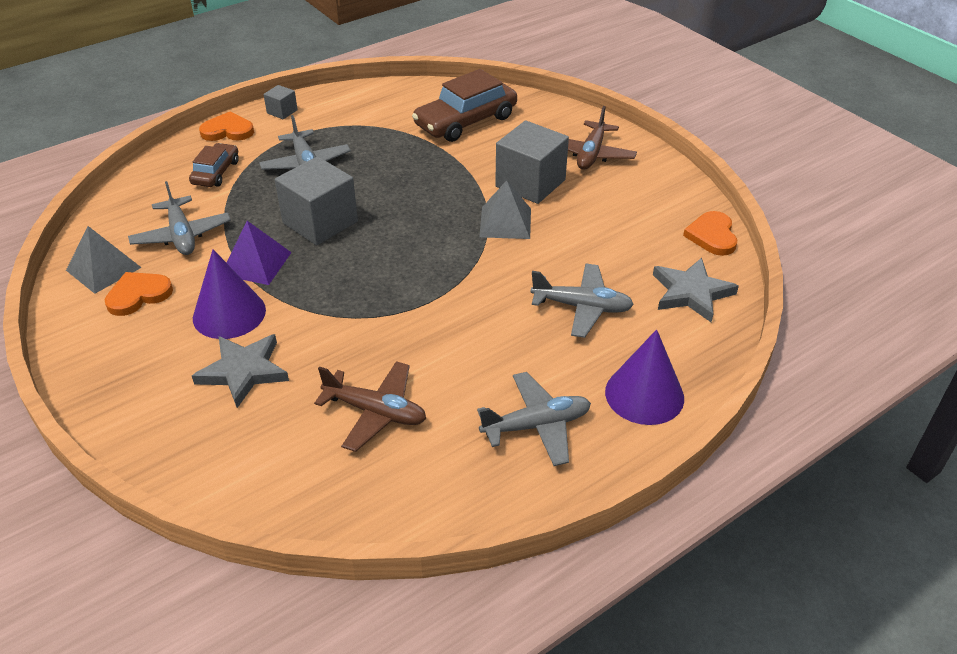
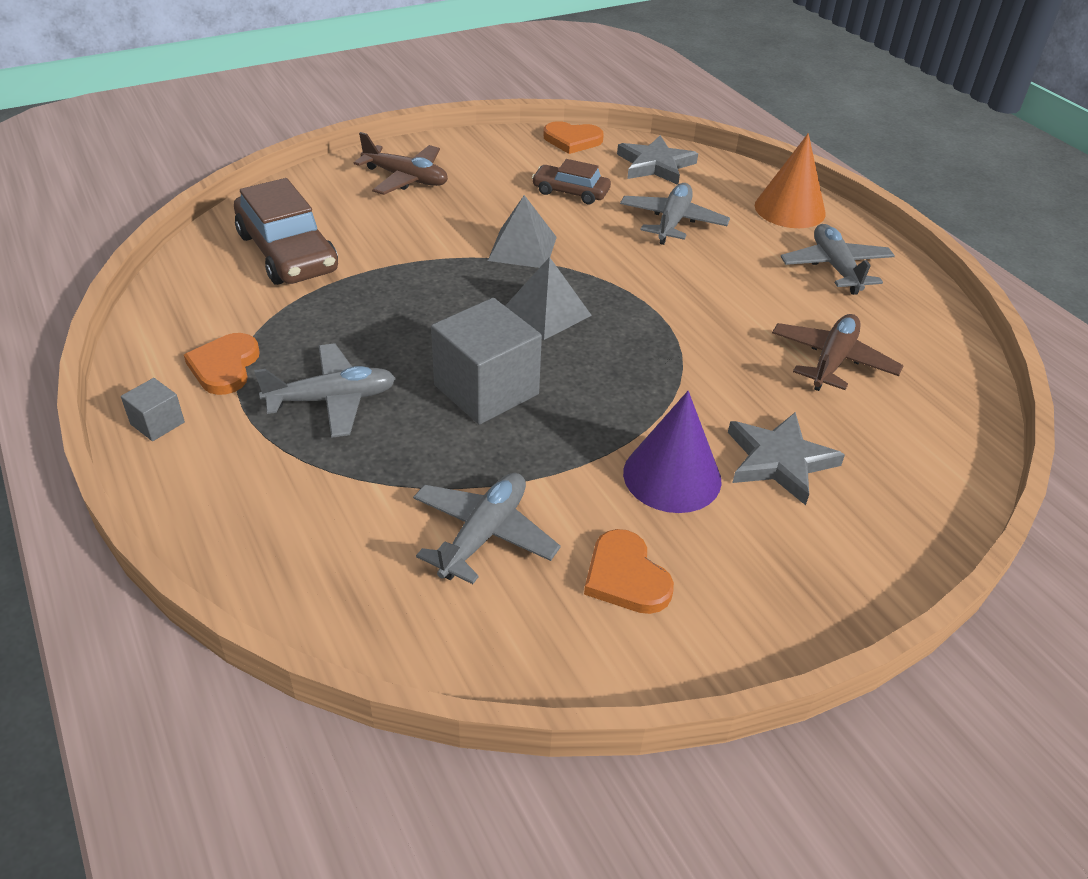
camera: 85 degrees left, 0 degrees up
(103, 269) = (554, 628): grey pyramid -> grey pyramid (546, 312)
(182, 235) = (483, 534): grey plane -> grey plane turned 45 degrees counterclockwise
(216, 172) = (316, 500): brown car -> brown car (570, 192)
(228, 131) = (185, 489): orange heart -> orange heart (225, 366)
(256, 263) = (568, 451): purple pyramid -> none
(530, 183) = (450, 223): grey cube -> none
(644, 394) = (790, 209): purple cone -> orange cone

